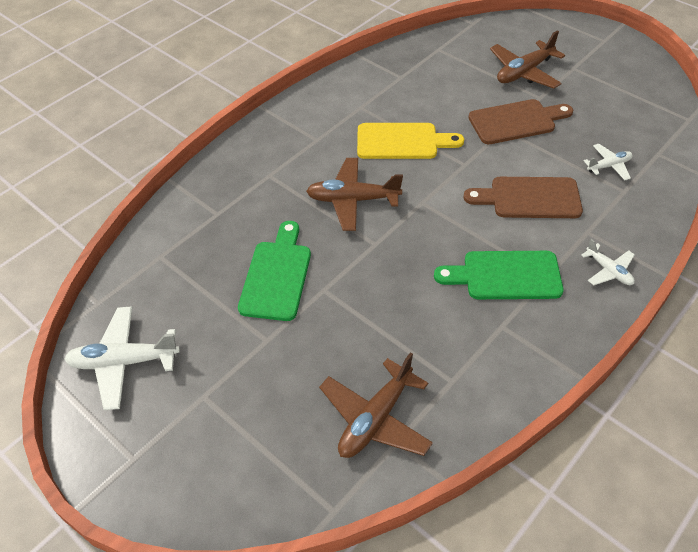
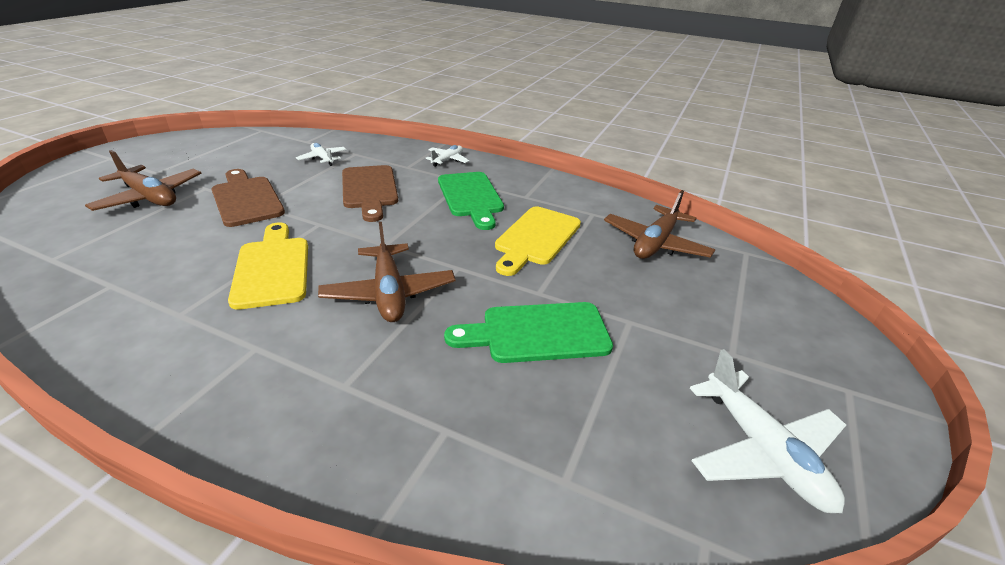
camera: 110 degrees left, 15 degrees down
(375, 418) = (655, 243): brown plane -> brown plane turned 105 degrees clockwise
(409, 311) = (536, 238): none -> yellow cutting board

